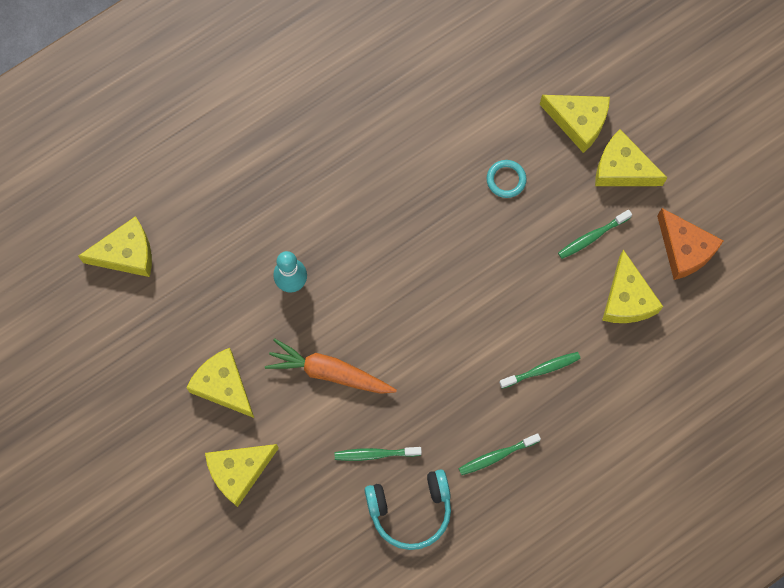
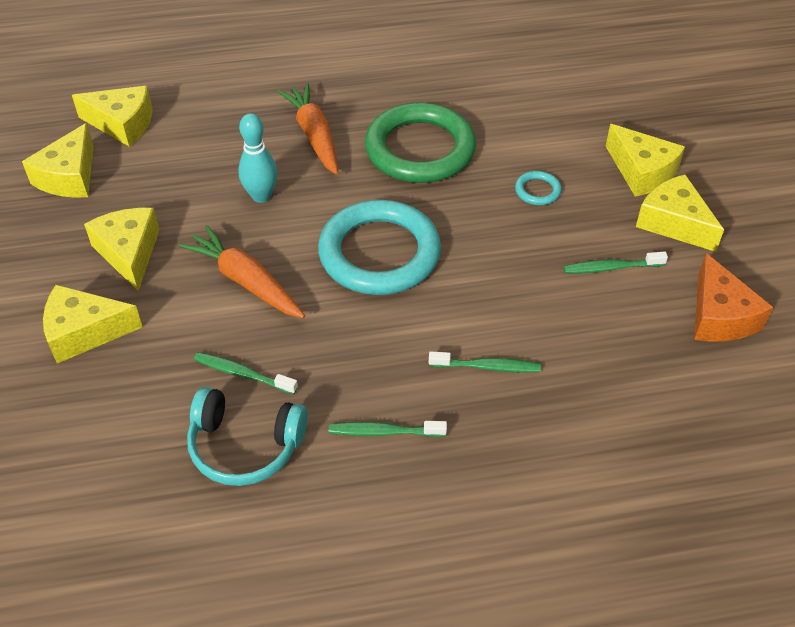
camera: 25 degrees right, 25 degrees down
(297, 196) = (314, 135): none -> orange carrot
(392, 174) = (420, 149): none -> green ring
(415, 300) = (379, 253): none -> turquoise ring
(627, 299) = (626, 337): yellow cheese -> yellow cheese (69, 176)

